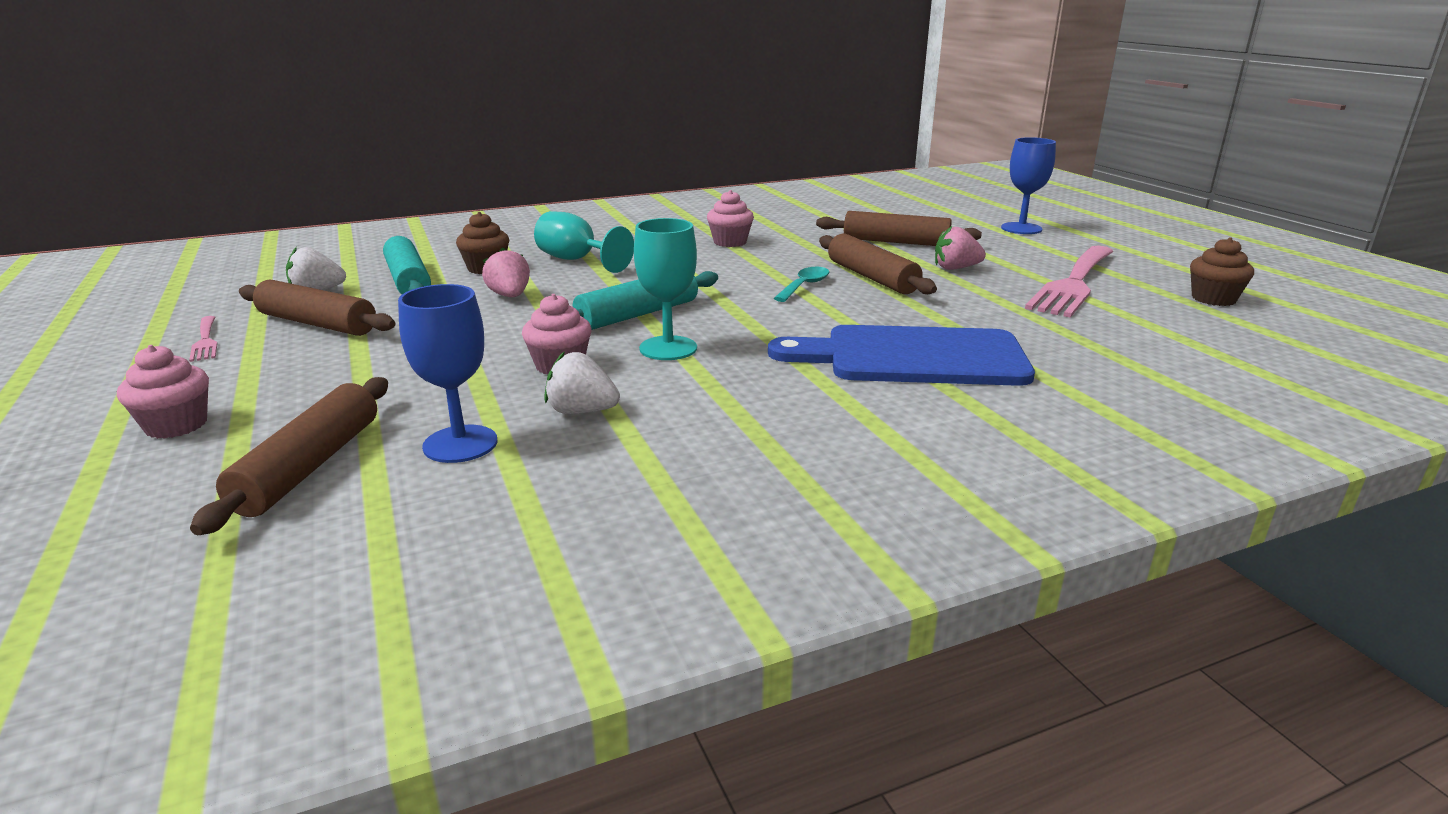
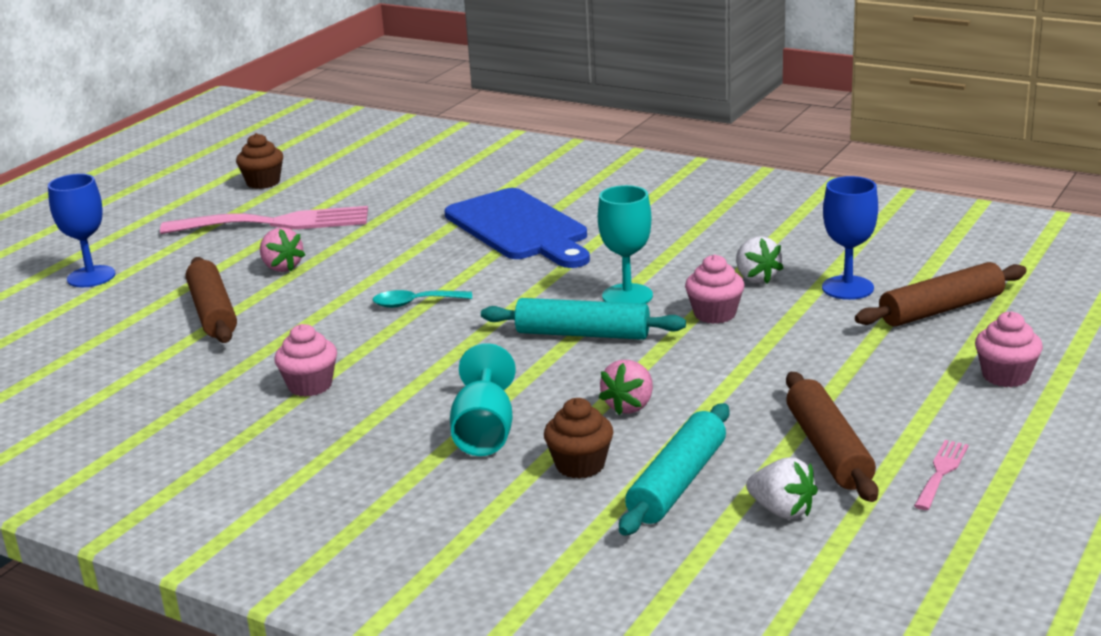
camera: 125 degrees left, 0 degrees up
(871, 277) = (353, 288): brown rolling pin -> none

